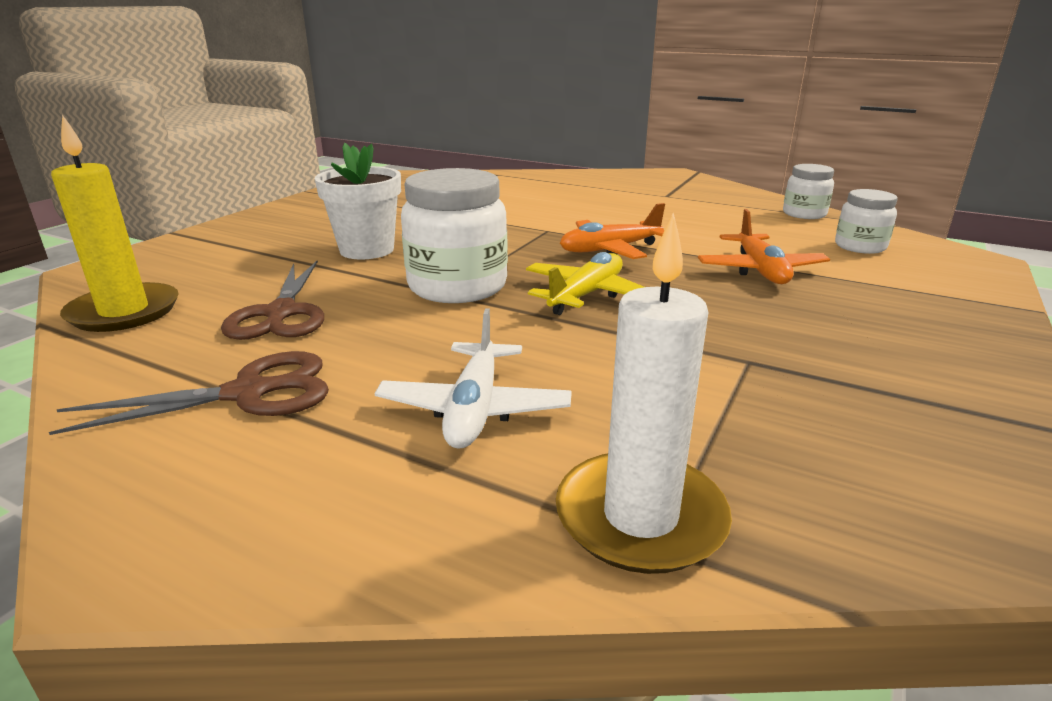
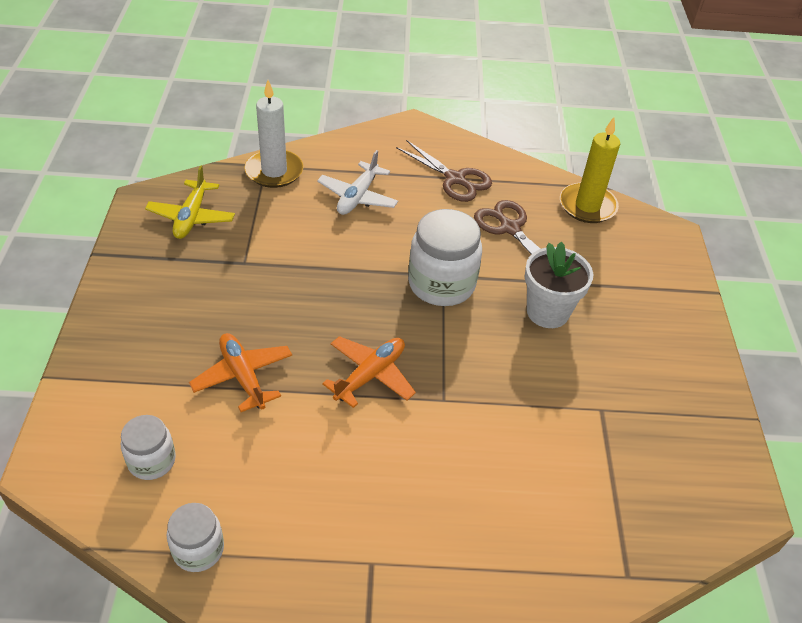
camera: 150 degrees right, 20 degrees up
(248, 393) = (455, 179): brown scissors -> brown scissors turned 90 degrees counterclockwise
(474, 409) = (358, 197): white plane -> white plane turned 135 degrees counterclockwise
(586, 295) = (355, 299): yellow plane -> yellow plane (191, 217)

